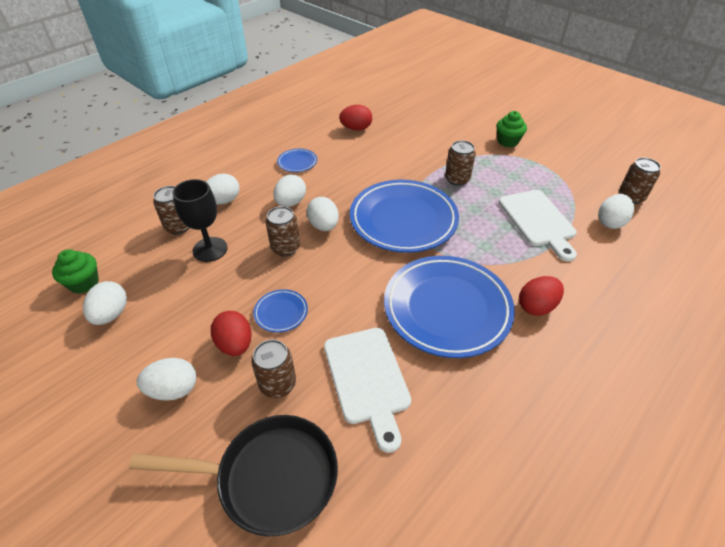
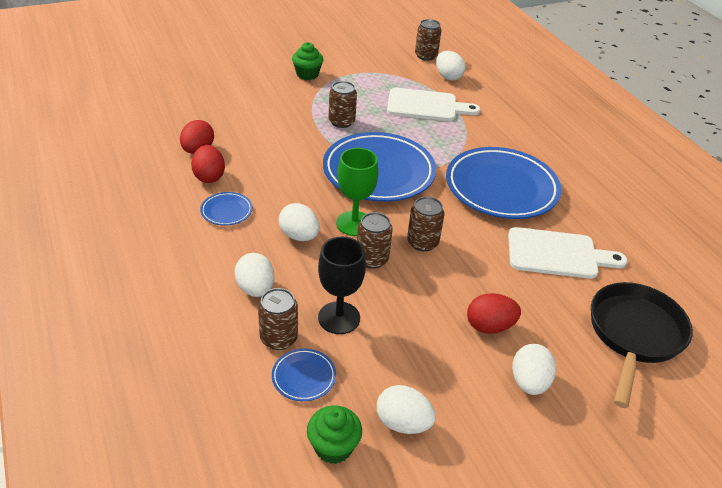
camera: 70 degrees left, 5 degrees down
(278, 384) = (545, 308): brown can -> brown can (422, 242)
(281, 312) = (462, 285): blue plate -> blue plate (303, 377)
(324, 226) = (354, 223): white egg -> green goblet
(536, 306) = (518, 146): red egg -> red egg (209, 176)

